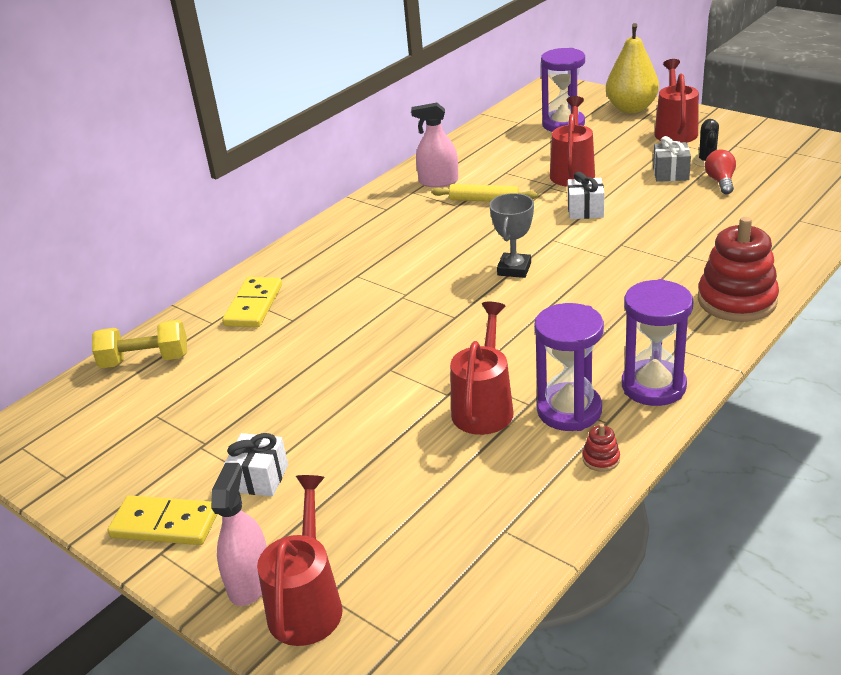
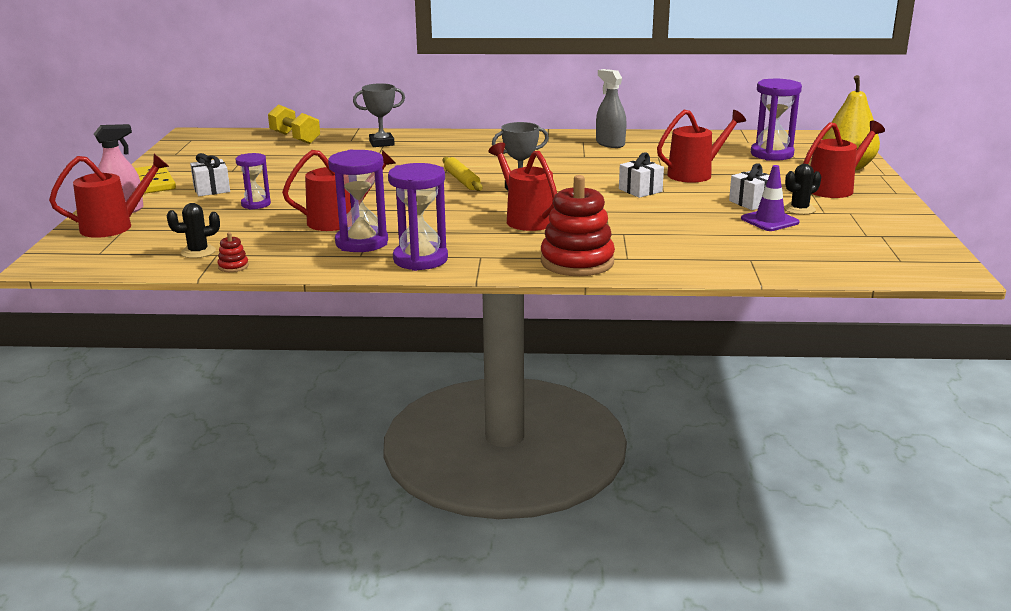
camera: 50 degrees right, 10 degrees down
(254, 305) = (381, 143): yellow domino -> grey trophy
(359, 455) = (256, 204): none -> purple hourglass
(438, 181) = (610, 144): pink spray bottle -> grey spray bottle
(482, 544) = (198, 252): none -> black cactus
(484, 200) = (605, 161): yellow rolling pin -> yellow rolling pin (462, 180)
(598, 291) = (525, 219): none -> red watering can
(601, 459) = (316, 262): red stacking toy -> red stacking toy (233, 266)
(670, 174) = (752, 202): grey gift -> white gift
(720, 181) = (769, 221): red light bulb -> purple traffic cone

